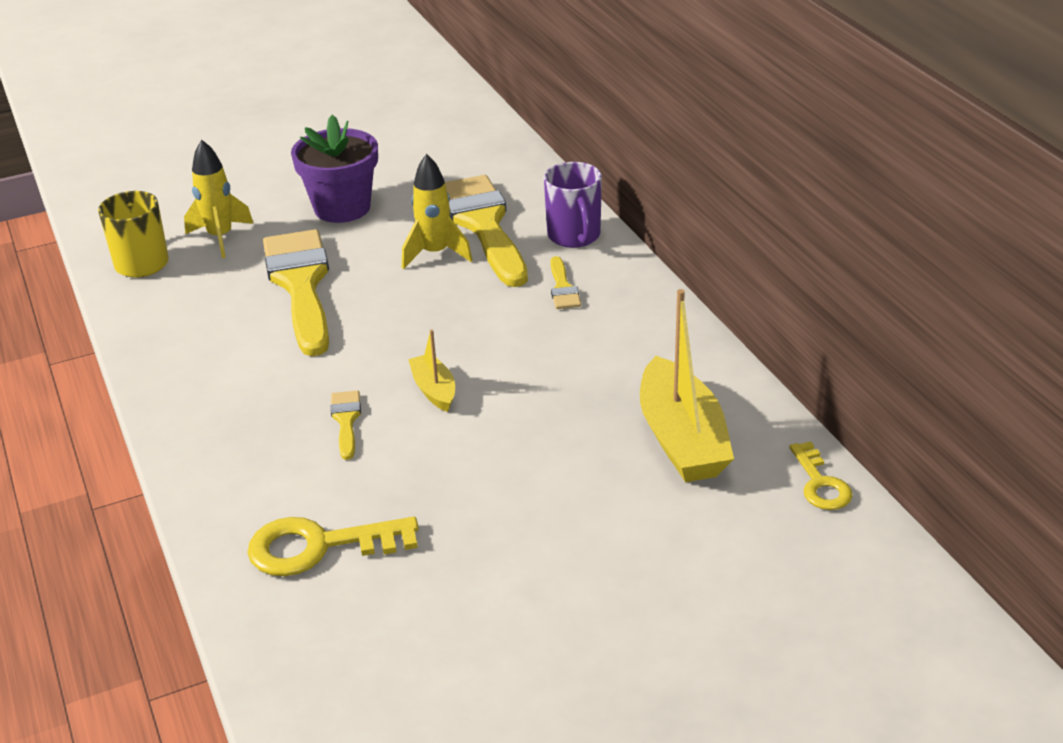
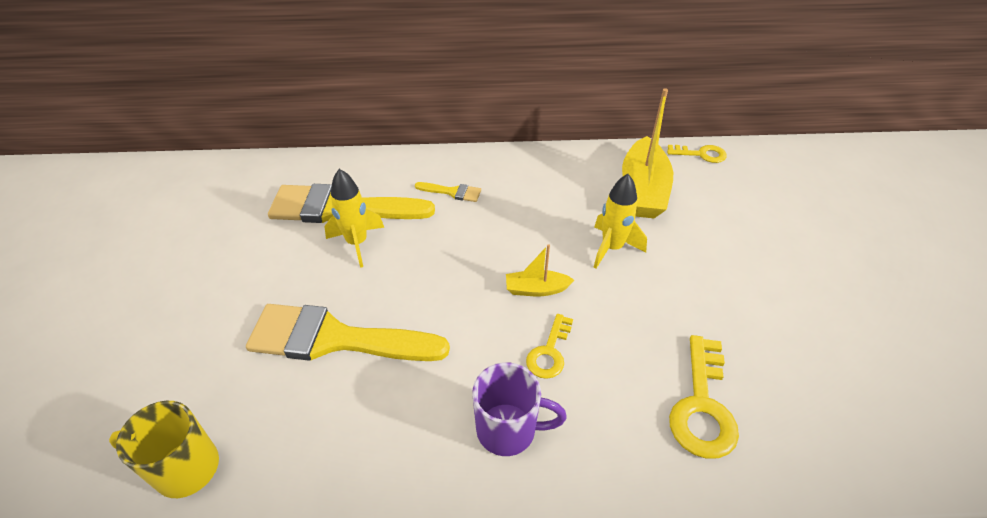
camera: 70 degrees left, 10 degrees up
(220, 237) = (200, 385): yellow rocket -> yellow rocket (612, 248)
(342, 208) = (235, 282): purple flower pot -> none
(346, 420) = (549, 352): yellow brush -> yellow key
(574, 236) = (394, 169): purple mug -> purple mug (508, 430)
(682, 439) = (643, 190): yellow boat -> yellow boat turned 90 degrees clockwise

